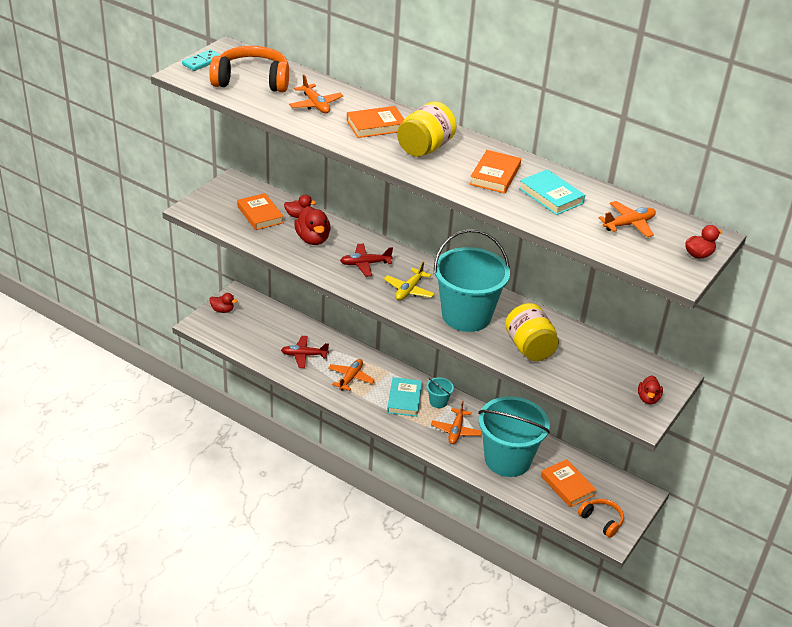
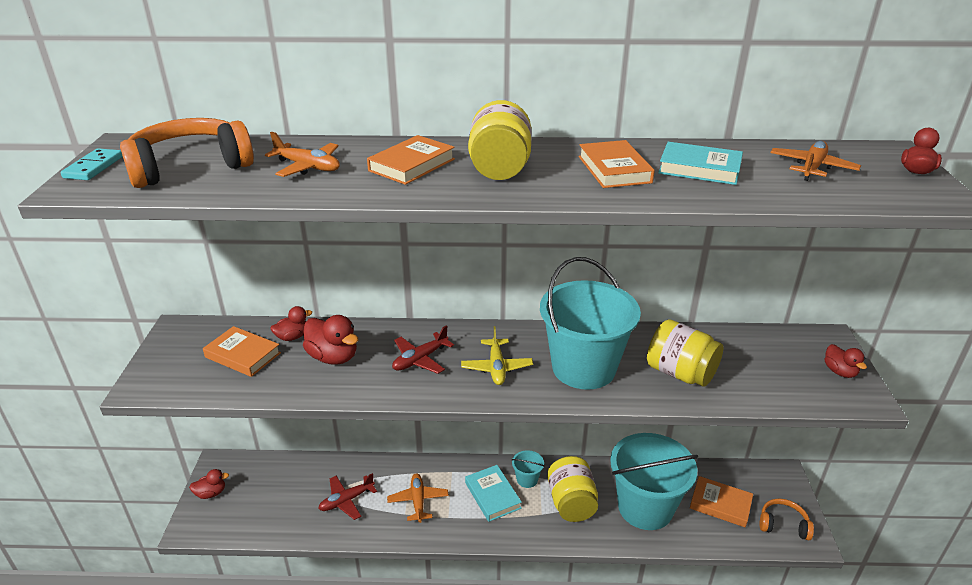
camera: 30 degrees left, 5 degrees down
(456, 431) = (571, 503): orange plane -> yellow jar

